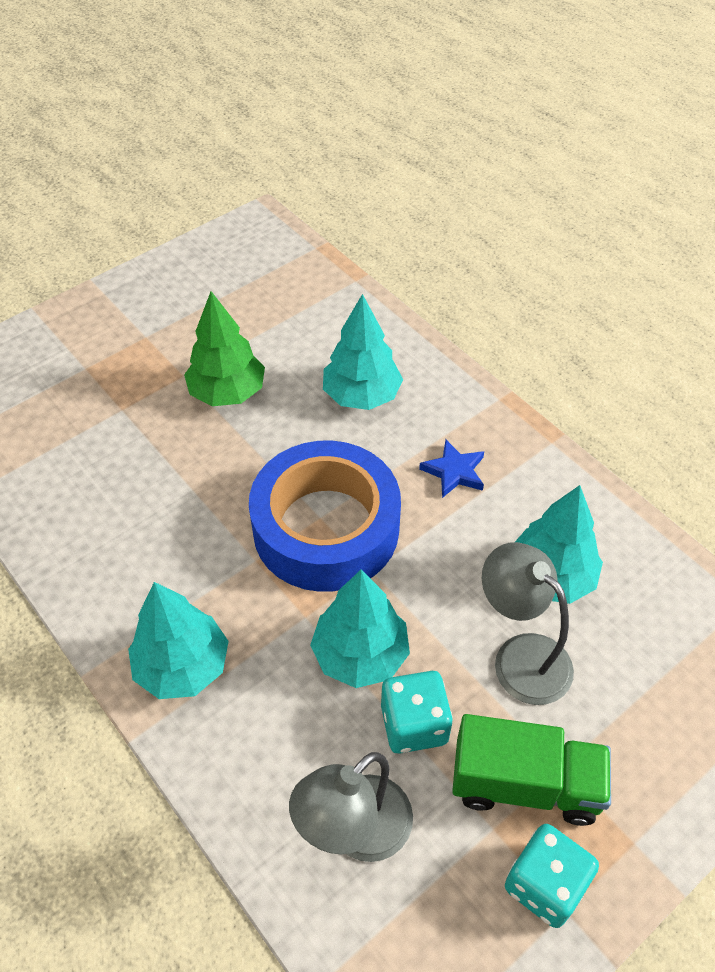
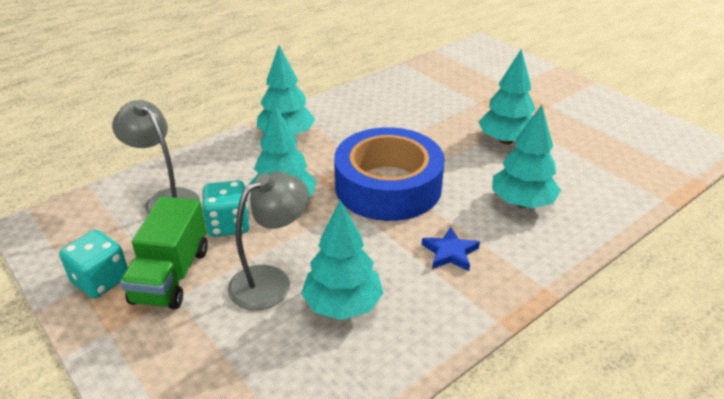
camera: 90 degrees right, 15 degrees down
(227, 393) = (505, 140): green tree -> turquoise tree

